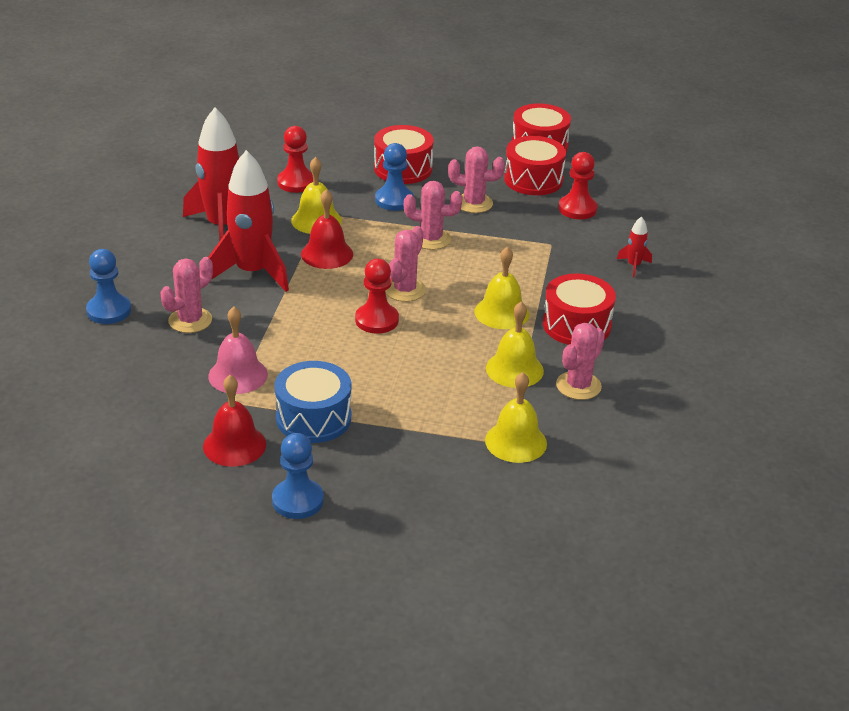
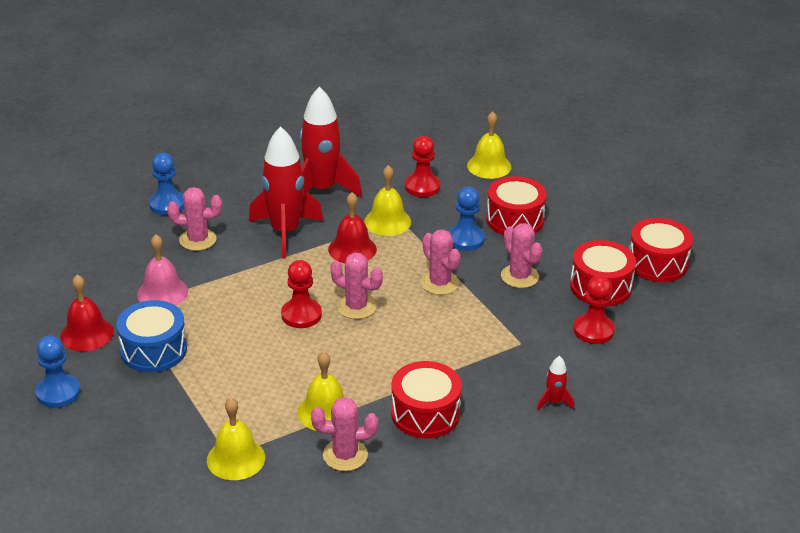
camera: 50 degrees right, 0 degrees up
(405, 290) = (356, 307): pink cactus -> pink cactus turned 45 degrees clockwise
(501, 312) = (390, 367): yellow bell -> yellow bell (489, 166)

